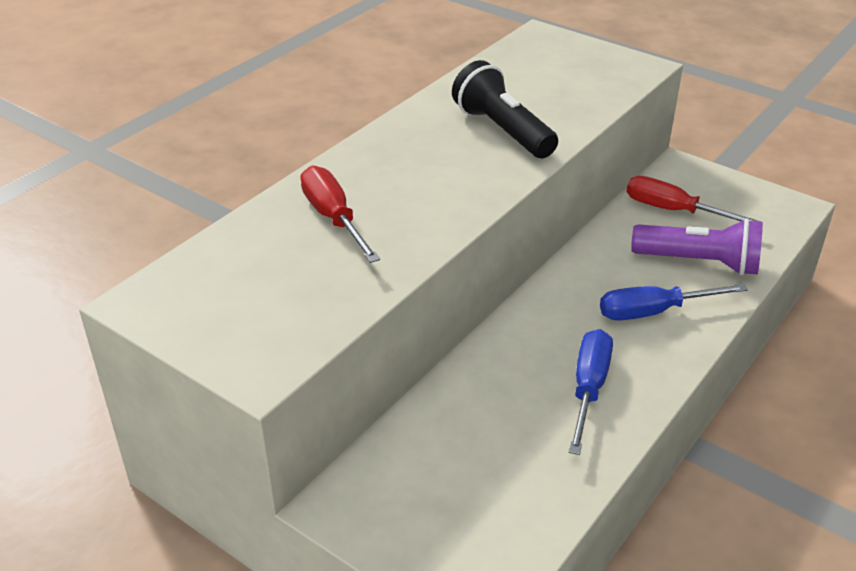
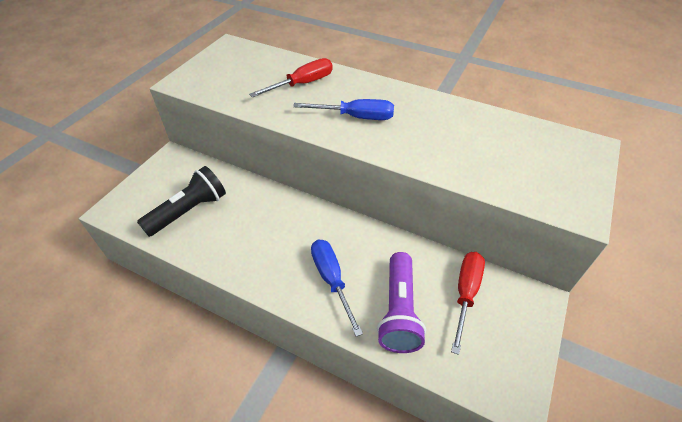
camera: 80 degrees right, 10 degrees up
(502, 130) = (424, 137): black flashlight -> black flashlight (189, 211)
(588, 388) = (252, 246): blue screwdriver -> blue screwdriver (356, 117)

